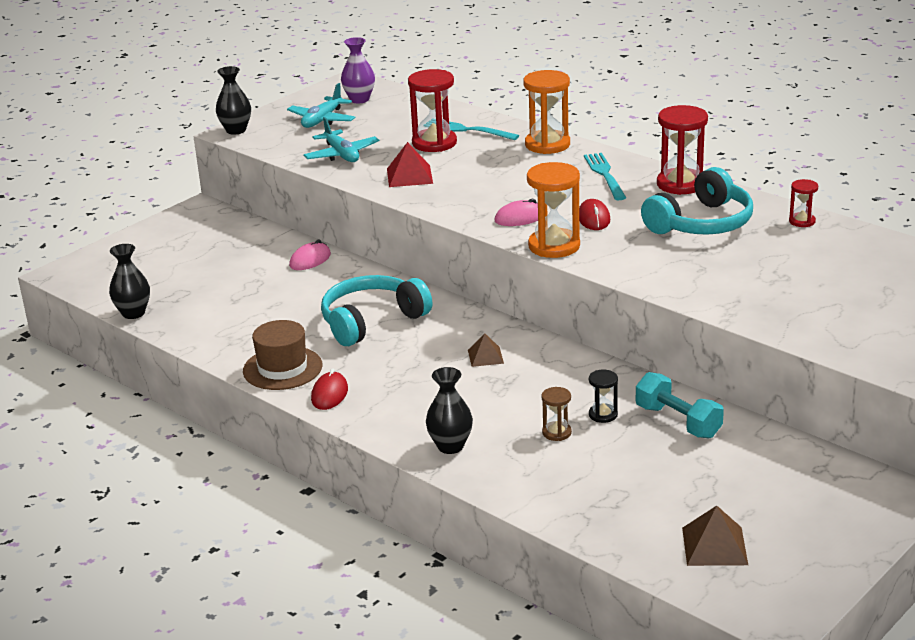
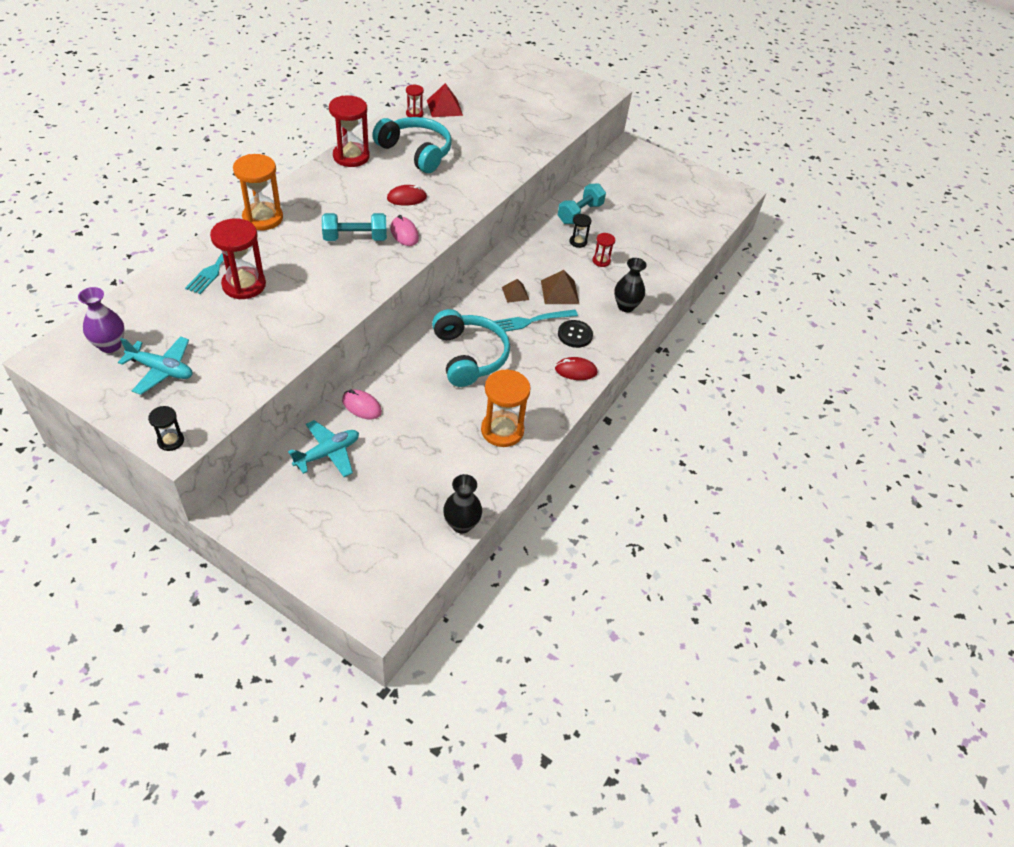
camera: 105 degrees left, 20 degrees up
(236, 130) = (171, 441): black vase -> black hourglass
(282, 368) = (544, 402): brown hat -> none
(341, 155) = (259, 346): turquoise plane -> turquoise plane (328, 453)
(372, 321) = (469, 356): turquoise headphones -> turquoise headphones turned 150 degrees counterclockwise
(397, 398) = (575, 335): none -> black button
(409, 176) = (316, 297): red pyramid -> red pyramid (444, 107)
(511, 191) = (355, 238): none -> turquoise dumbbell
(554, 246) = (451, 217): orange hourglass -> orange hourglass (502, 430)
(556, 432) = (601, 261): brown hourglass -> red hourglass
(604, 175) = (329, 190): turquoise fork -> turquoise fork (531, 321)
(714, 546) = (690, 208): brown pyramid -> brown pyramid (560, 292)

